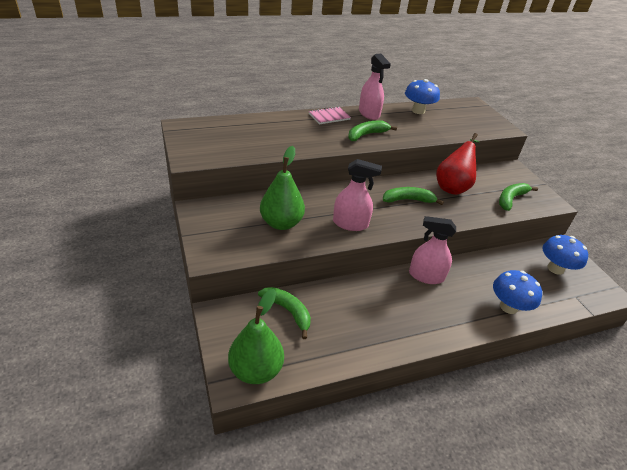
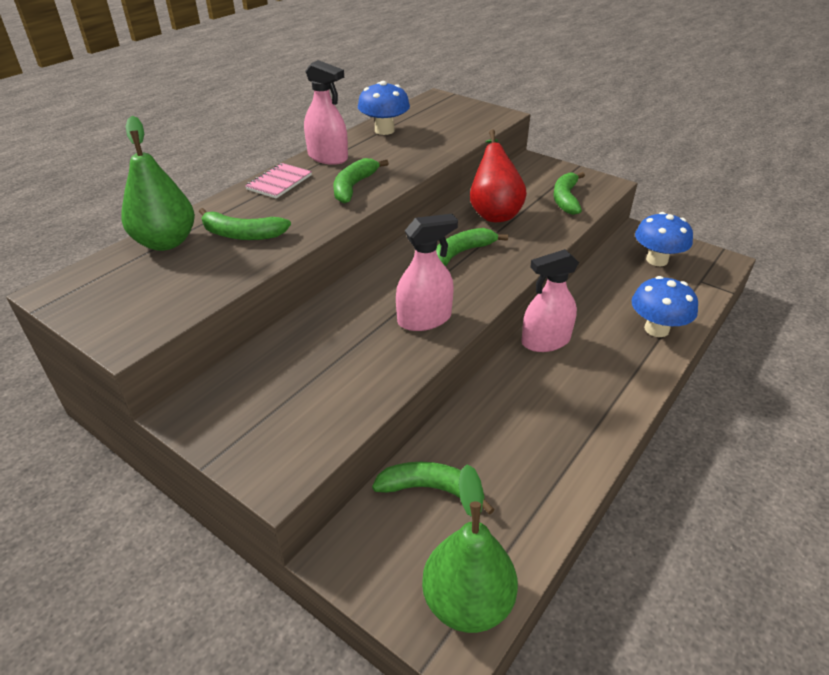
camera: 30 degrees left, 0 degrees up
(281, 223) = (334, 367): green pear -> green pear (166, 242)
(284, 135) = (242, 234): none -> green banana

